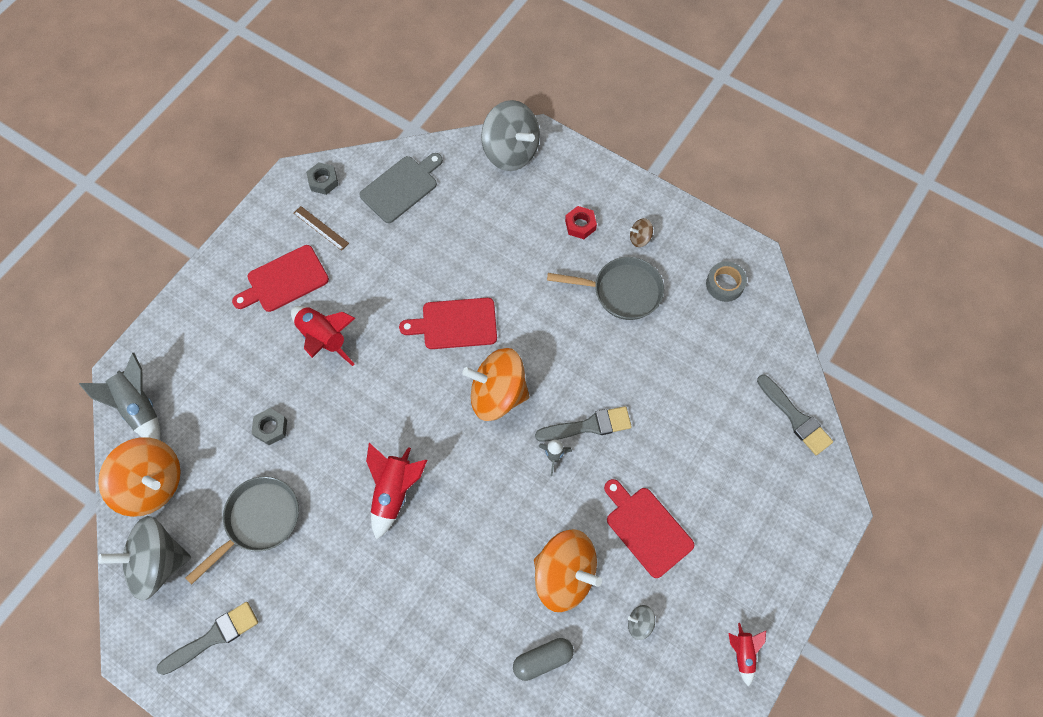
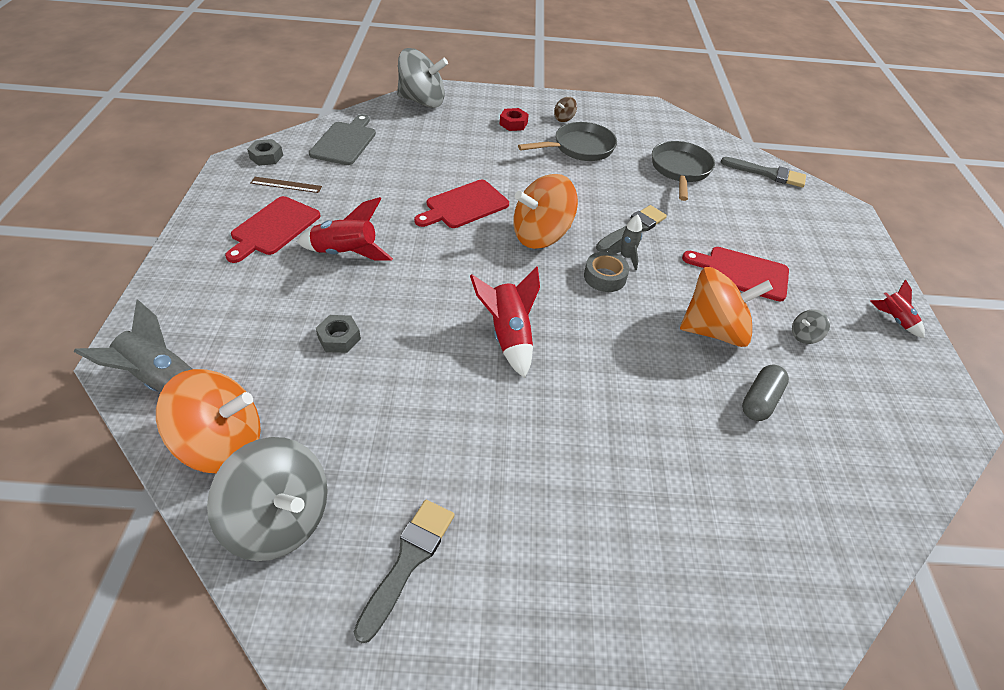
camera: 35 degrees left, 20 degrees down
(158, 563) = (280, 519): grey spinning top -> grey spinning top turned 105 degrees counterclockwise
(259, 520) = (383, 420): grey pan -> grey pan (680, 170)
(724, 284) = (646, 124): grey tape -> grey tape (605, 277)

